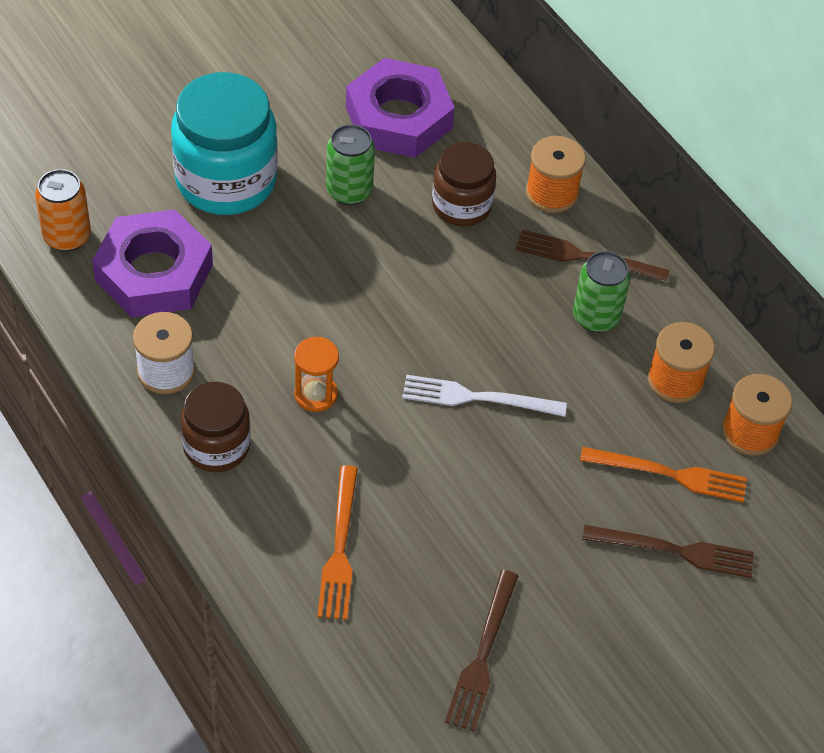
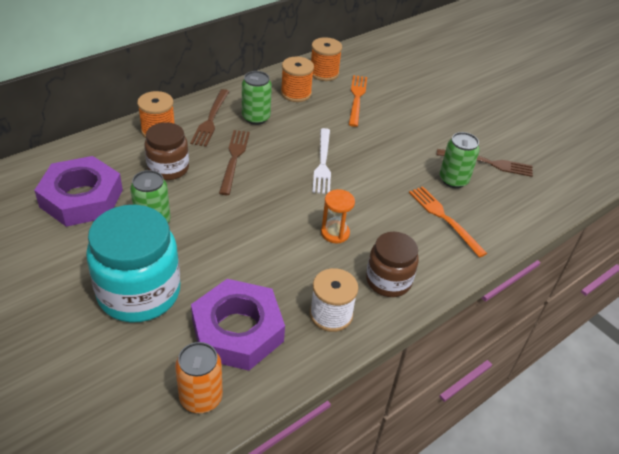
camera: 95 degrees left, 10 degrees down
(339, 548) = (444, 218): orange fork -> orange fork turned 120 degrees counterclockwise
(435, 584) = (453, 180): none -> green can
(674, 551) = (402, 99): brown fork -> brown fork (234, 159)

